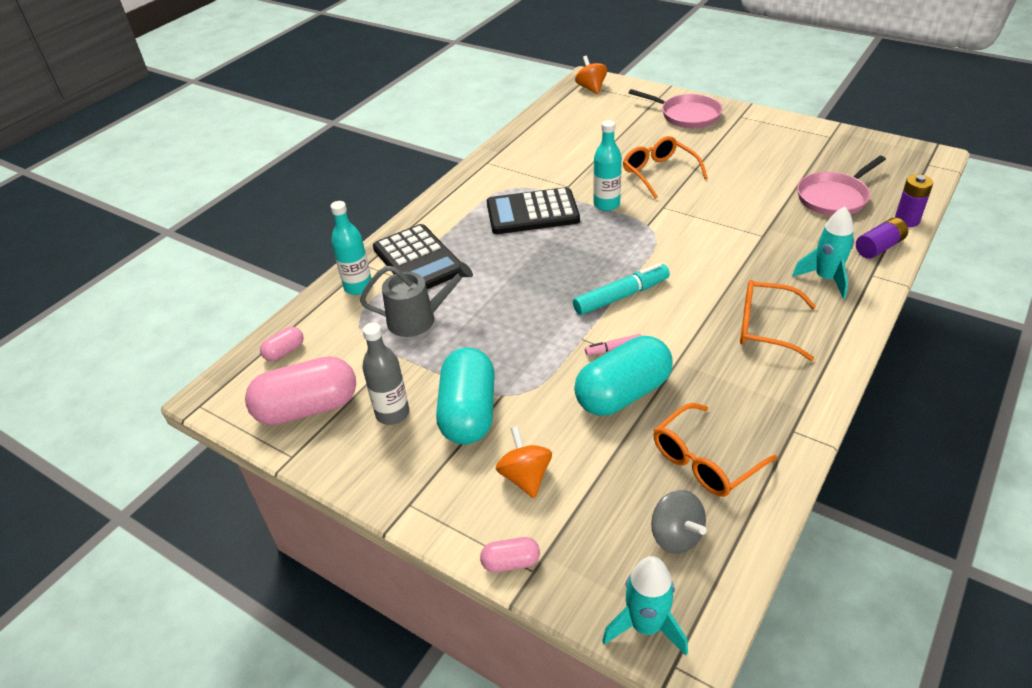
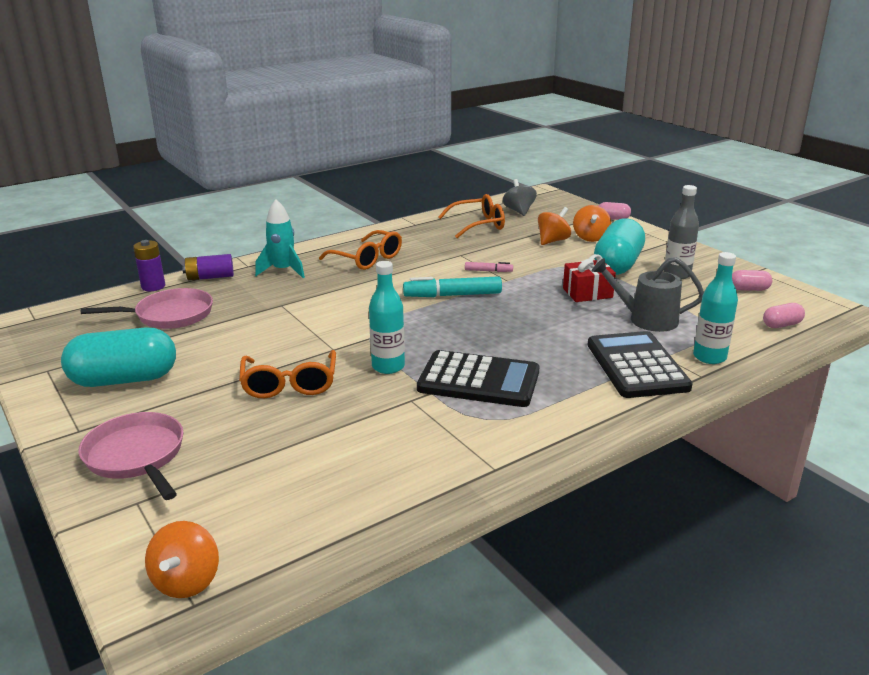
camera: 160 degrees left, 15 degrees down
(308, 408) = (749, 289): pink capsule -> pink capsule, size x0.46
(487, 343) = (587, 293): none -> red gift
(574, 448) = (553, 241): none -> orange spinning top
(623, 393) = (502, 252): turquoise capsule -> turquoise capsule (124, 379)
(646, 626) = (555, 198): turquoise rocket -> none

